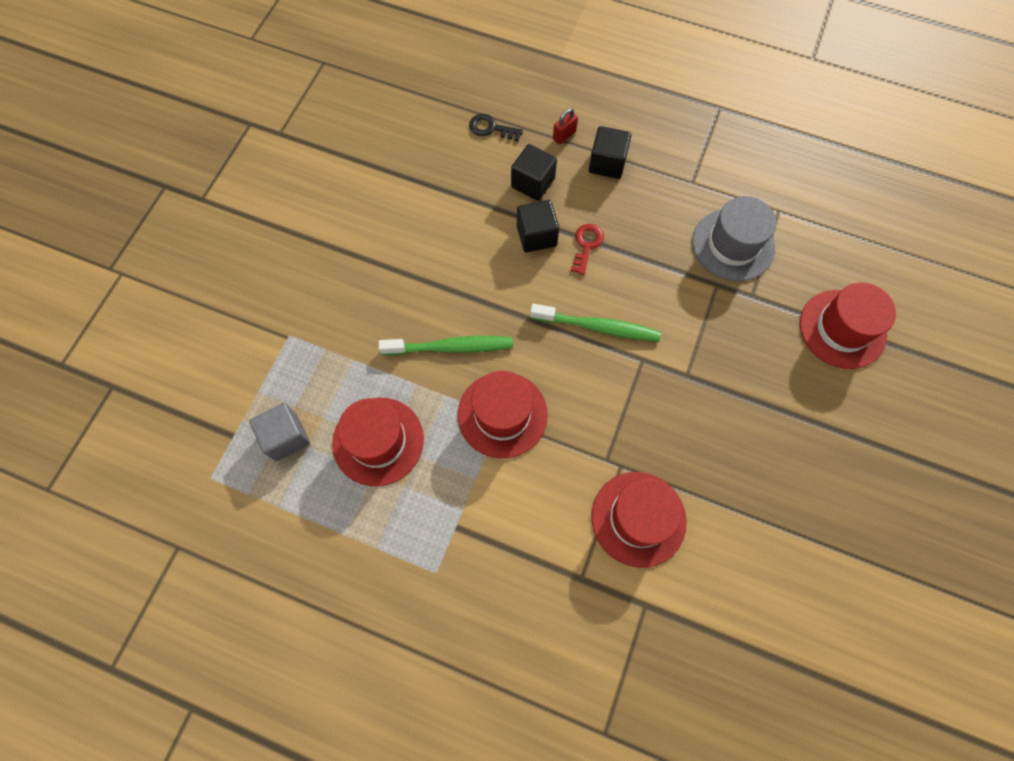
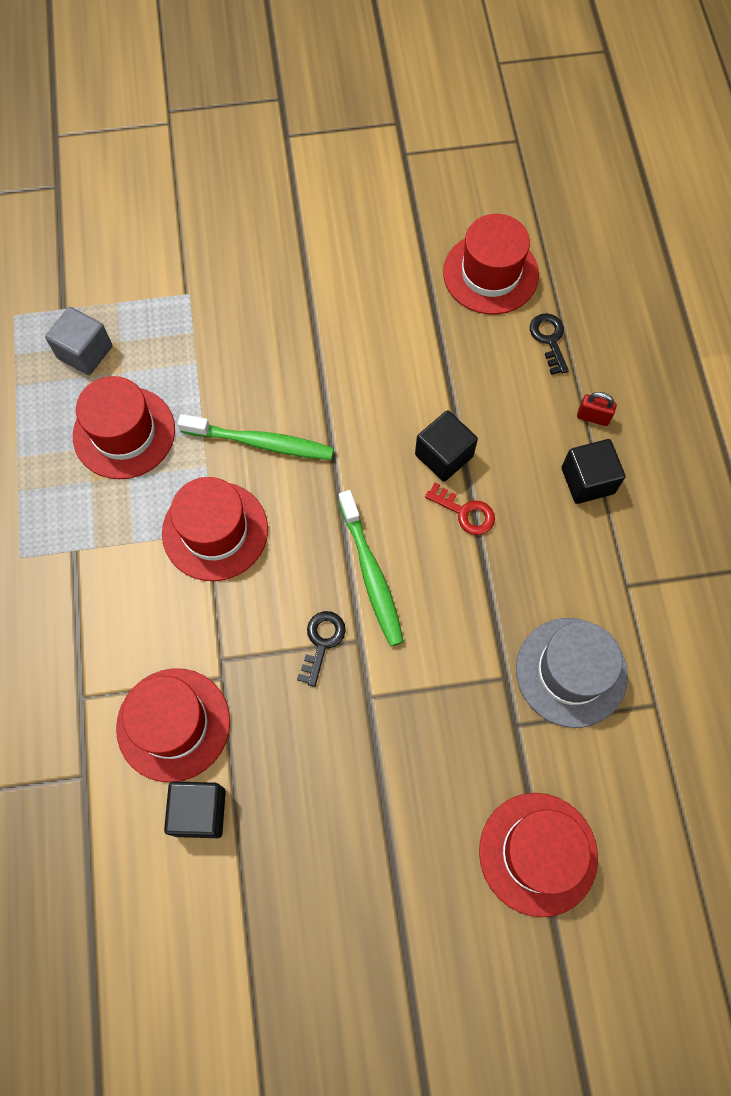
camera: 60 degrees right, 0 degrees up
(417, 134) = (490, 273): none -> red hat
(450, 347) = (261, 442): green toothbrush -> green toothbrush turned 45 degrees counterclockwise
(533, 183) = (508, 417): black cube -> black cube (199, 812)
(586, 245) = (465, 512): red key -> red key turned 45 degrees clockwise
(630, 384) = (322, 642): none -> black key

